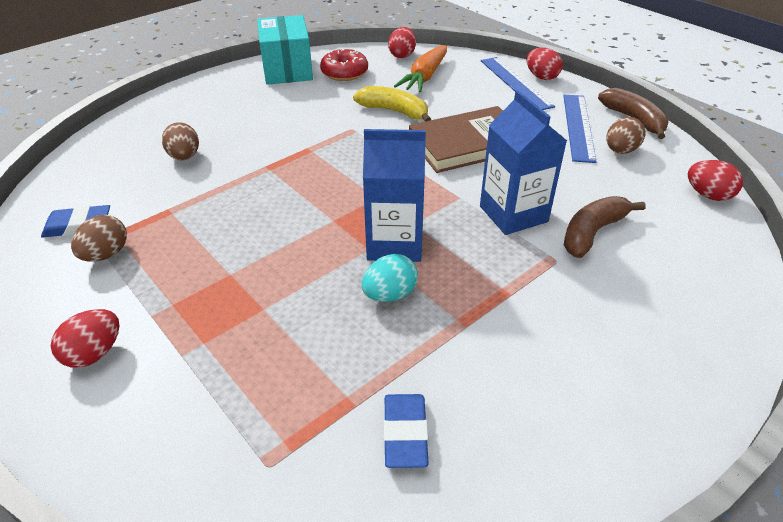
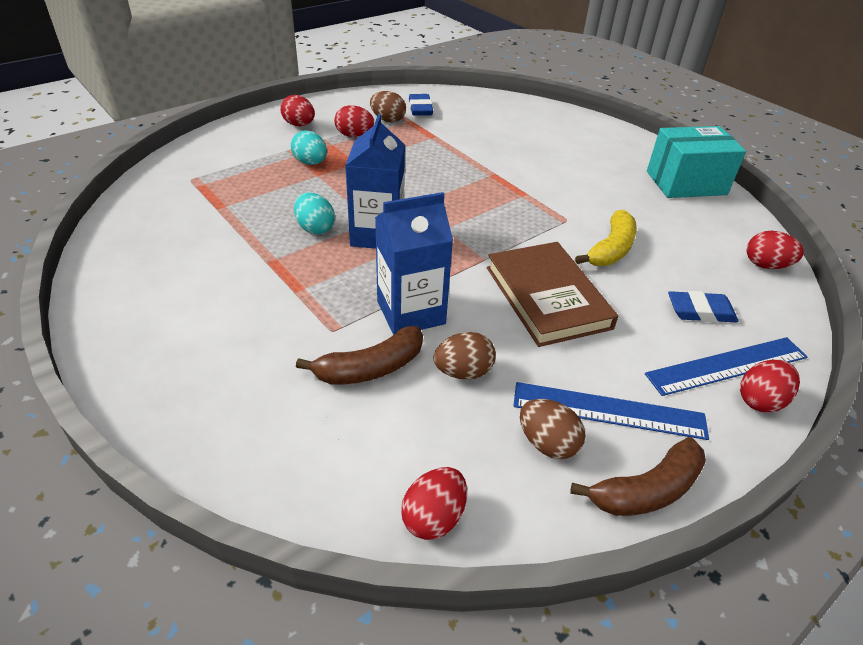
camera: 90 degrees right, 0 degrees up
(147, 284) = (354, 135): none -> red egg
(184, 157) = (507, 138): brown egg -> brown egg (463, 372)
(226, 321) = (310, 163): none -> turquoise egg
(344, 73) = (693, 219): red donut -> none
(405, 433) = (185, 226): blue eraser -> blue eraser (700, 311)
(425, 77) = (708, 279): orange carrot -> none
(592, 232) = (370, 368): brown banana -> brown banana turned 105 degrees clockwise

